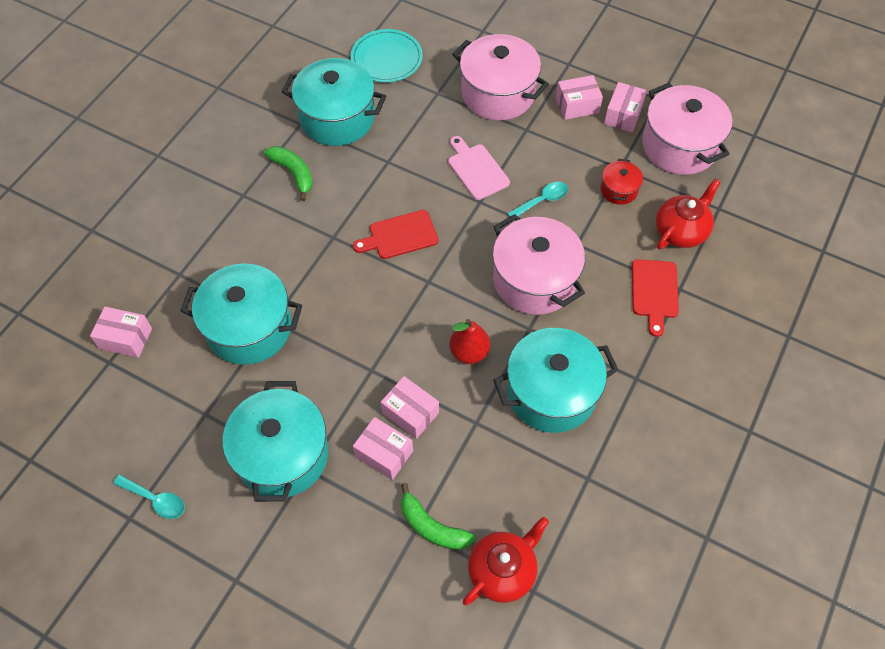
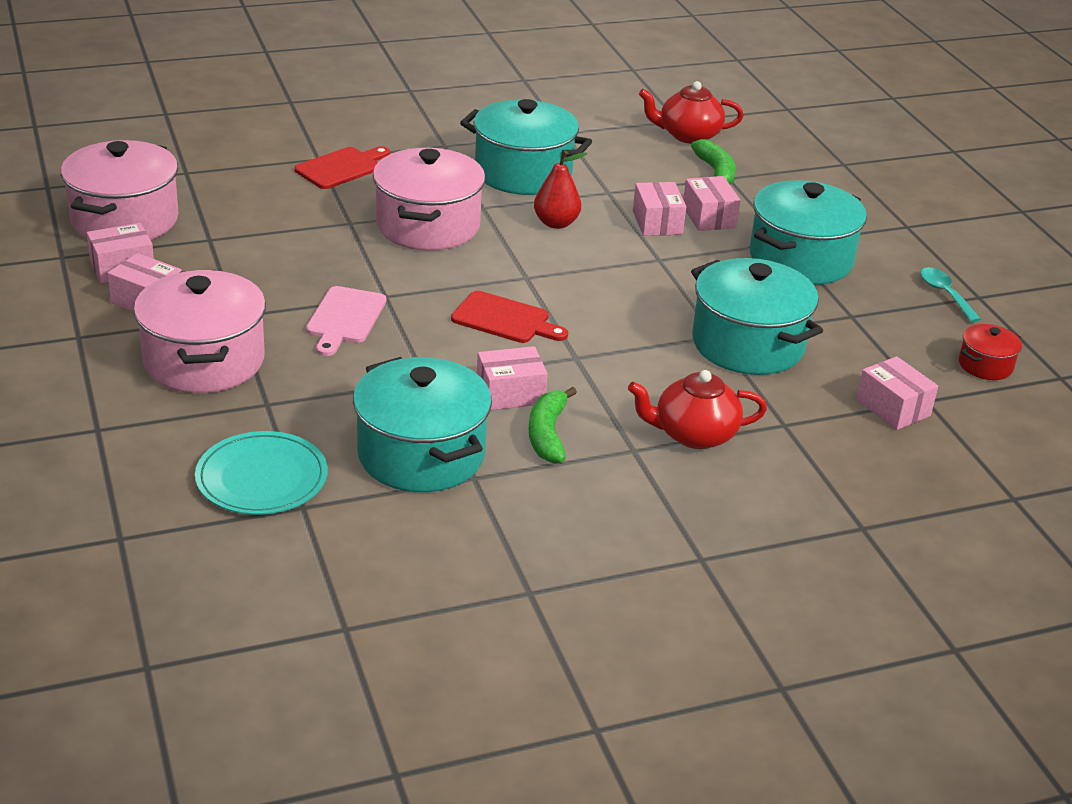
camera: 140 degrees left, 25 degrees down
(339, 185) = (510, 393): none -> pink box
(542, 200) = (325, 262): turquoise spoon -> none
(619, 190) = (242, 228): red pot -> red pot (985, 365)
(681, 231) = (246, 180): red teapot -> red teapot (693, 434)

